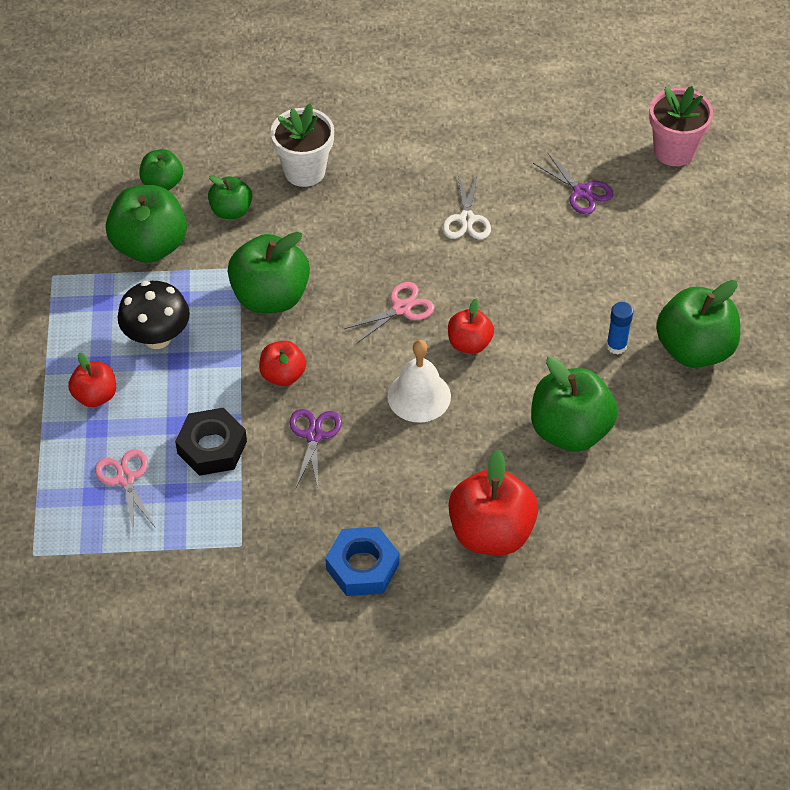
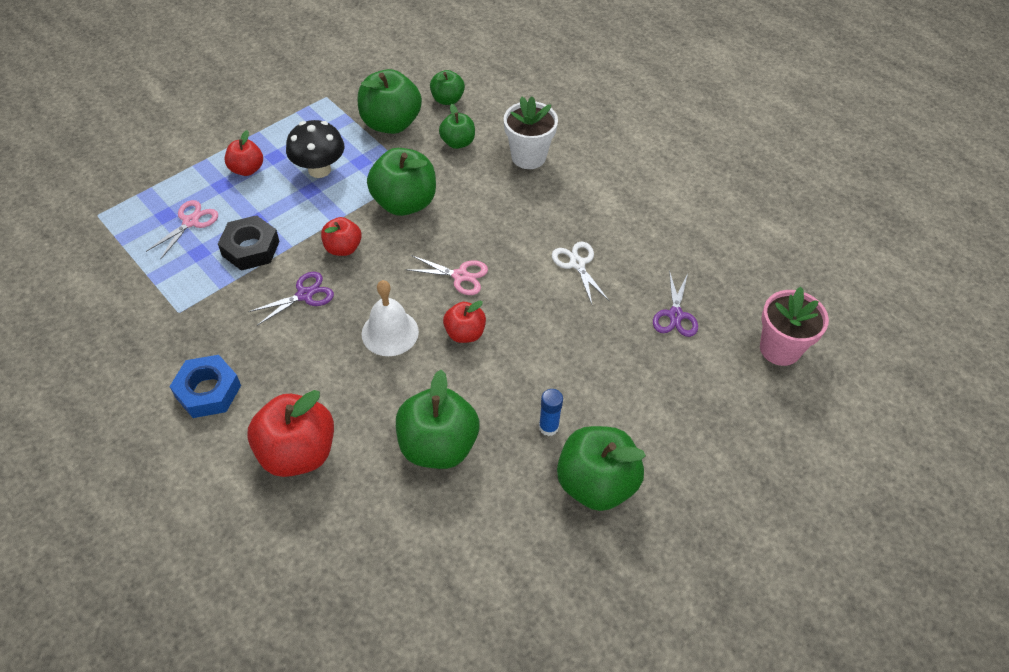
camera: 50 degrees right, 0 degrees up
(467, 219) = (577, 264): white scissors -> white scissors turned 105 degrees clockwise

